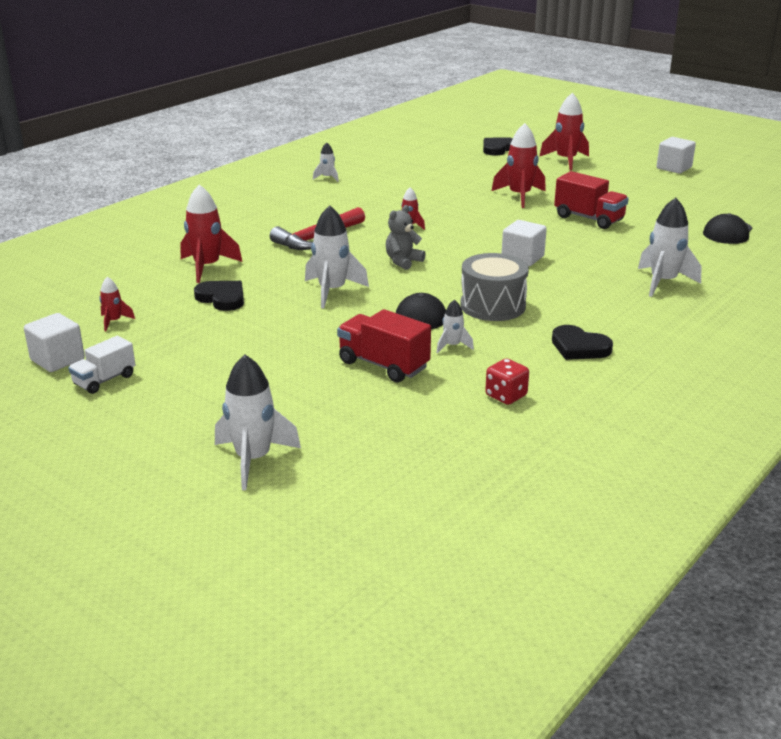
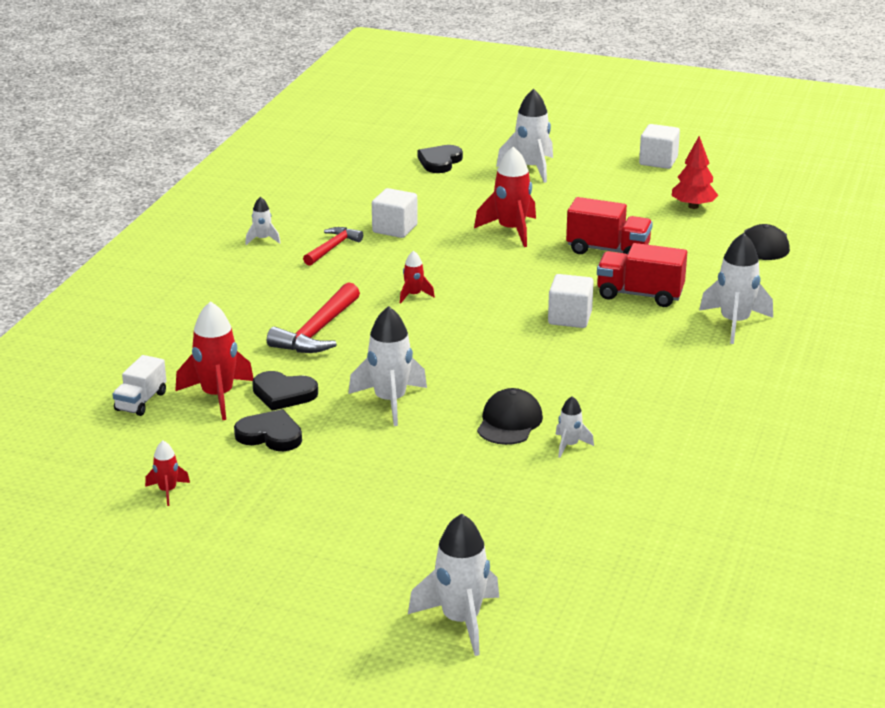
camera: 20 degrees left, 0 degrees up
(57, 360) = (144, 553): white cube -> white cube (395, 229)
(104, 380) = (222, 566): white truck -> white truck (141, 401)
(373, 189) = (332, 248): none -> red hammer
(383, 365) = (514, 483): red truck -> red truck (639, 295)
(403, 261) = (441, 346): grey teddy bear -> none
(492, 306) = (578, 387): grey drum -> none
(506, 396) = (662, 493): red dice -> none
(566, 160) = (531, 168): red rocket -> white rocket
(579, 347) = (698, 421): black heart -> black heart (283, 394)
(683, 199) = (693, 206): none -> red tree

